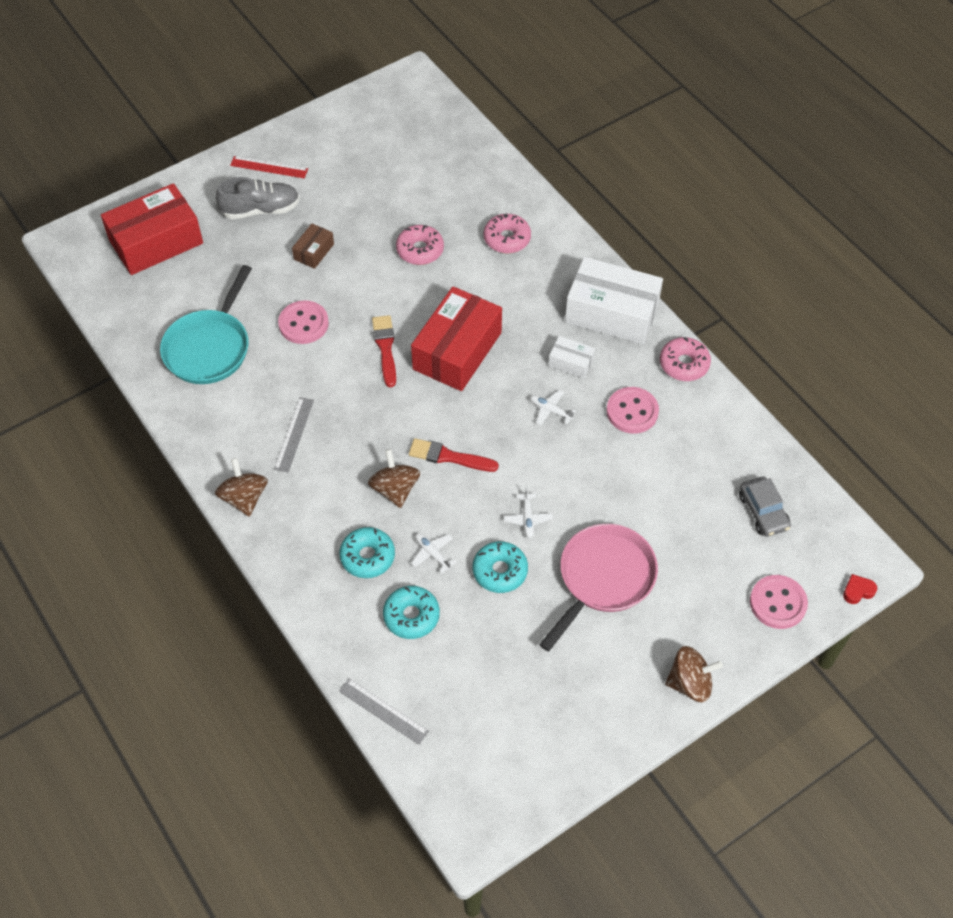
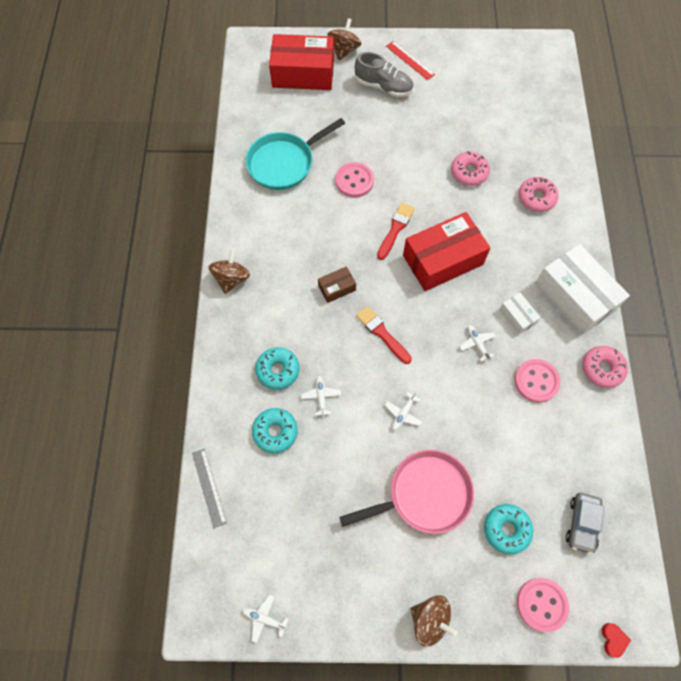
camera: 35 degrees right, 10 degrees up
(294, 434) = (293, 254): grey ruler -> none
(314, 252) = (397, 134): brown box -> brown box (337, 288)
(395, 489) = (330, 334): brown spinning top -> brown spinning top (344, 50)
(500, 571) = (356, 439): turquoise donut -> turquoise donut (506, 529)
(534, 789) = (264, 618): none -> white plane
(858, 591) = (613, 639): red heart -> red heart turned 75 degrees clockwise

